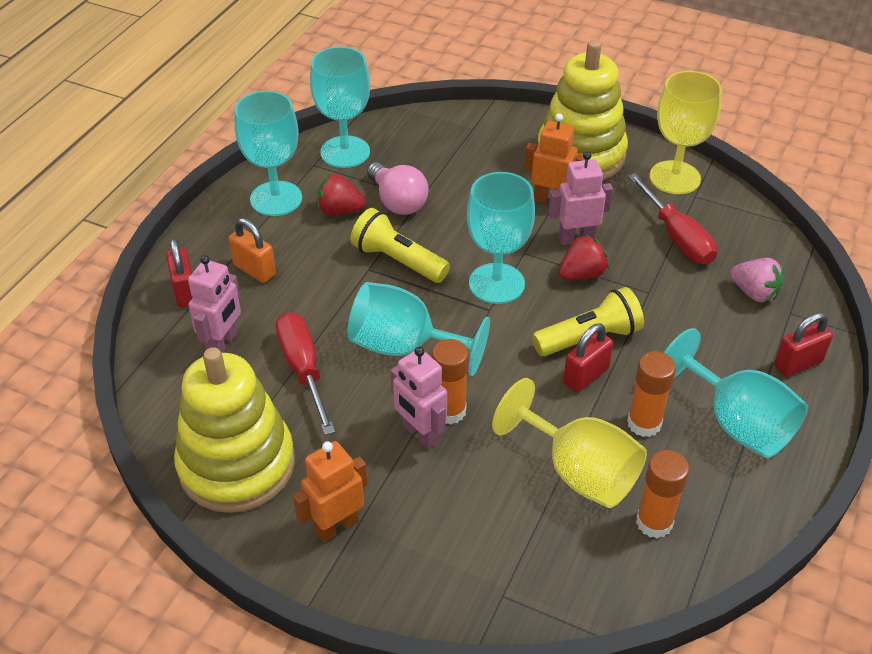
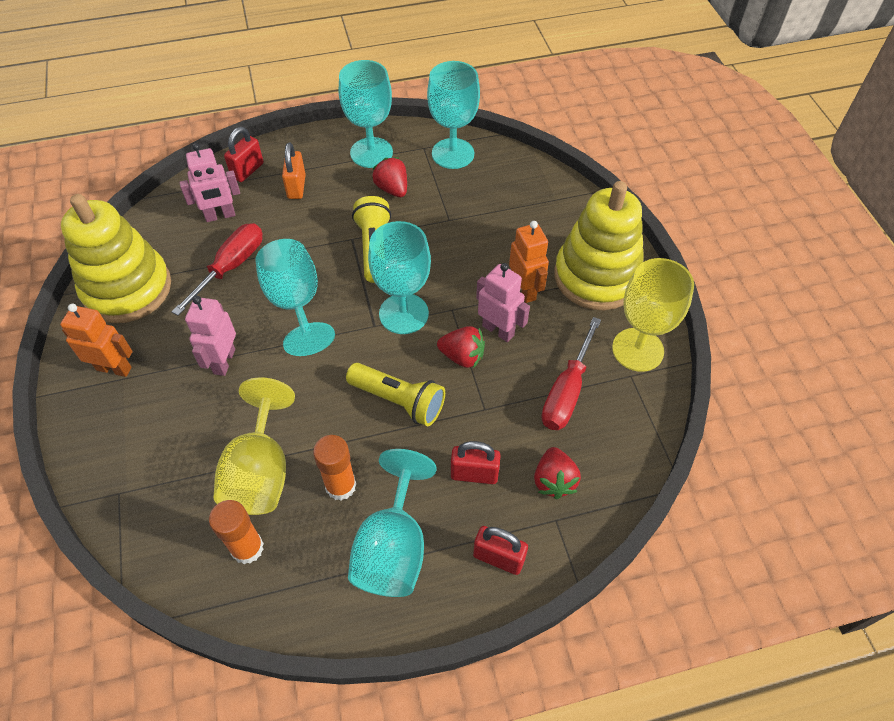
camera: 50 degrees right, 10 degrees up
(398, 202) = (432, 211): pink light bulb -> none
(449, 411) = (257, 364): orange glue stick -> none
(585, 376) = (357, 421): red padlock -> red padlock (474, 474)
(754, 293) = (554, 481): pink strawberry -> red strawberry

